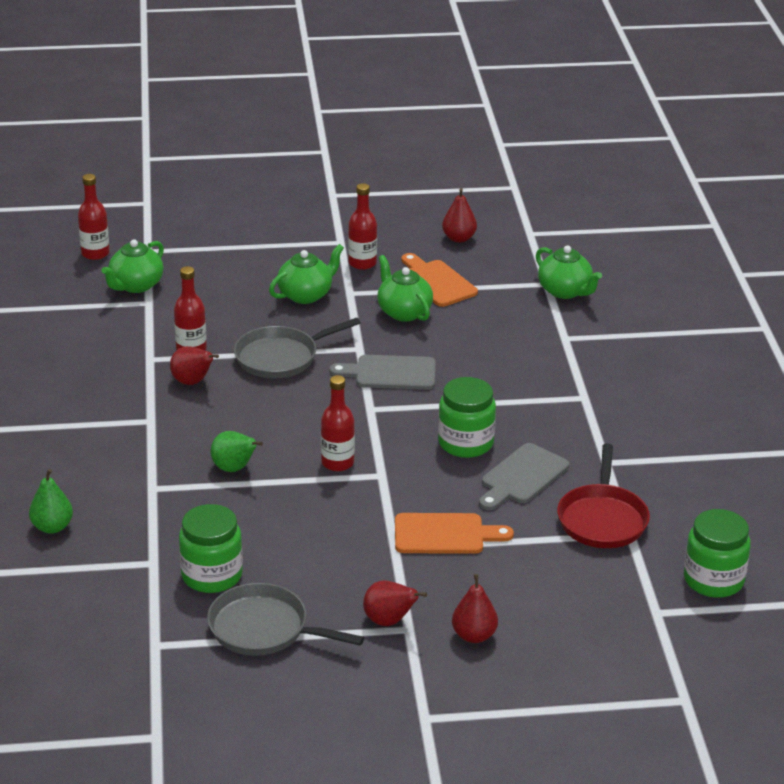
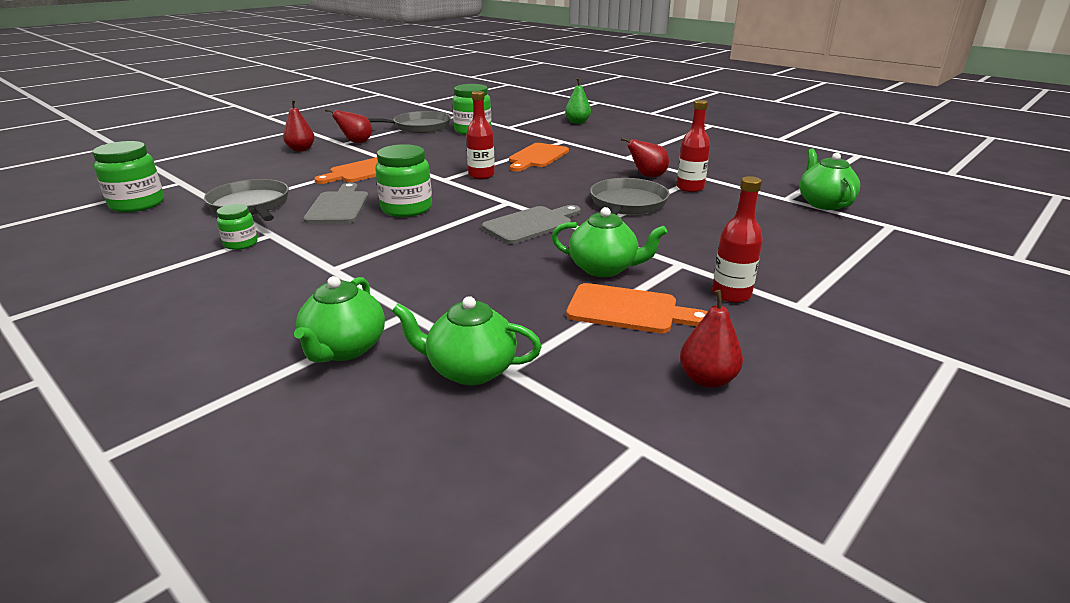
camera: 140 degrees right, 5 degrees down
(95, 253) = (907, 209): red bottle -> none
(234, 469) = (537, 157): green pear -> orange cutting board
(306, 295) = (707, 247): green teapot -> green teapot (344, 349)
(602, 519) = (251, 206): red pan -> grey pan
(637, 460) = (241, 244): none -> green jar

